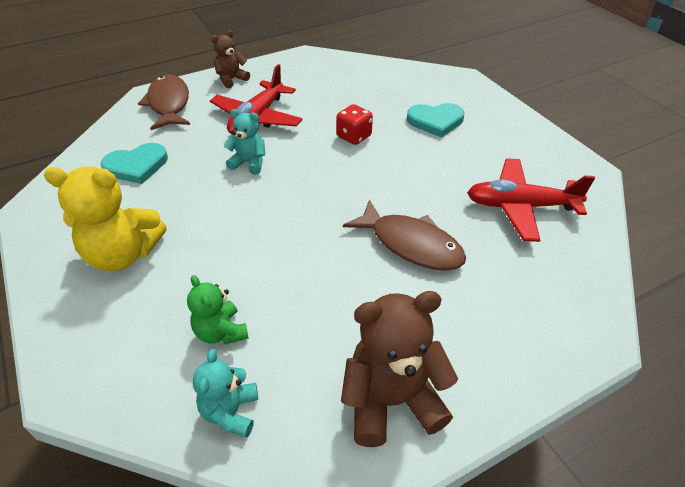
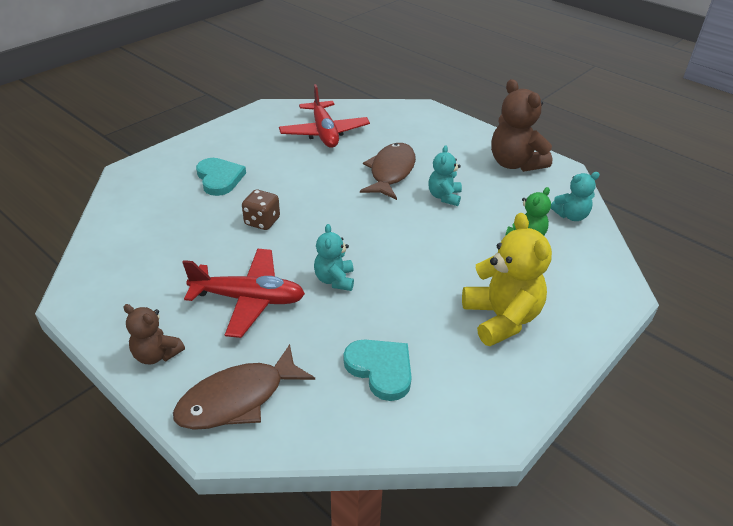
camera: 110 degrees left, 5 degrees down
(338, 279) = (444, 197): none -> turquoise teddy bear
(354, 136) = (262, 221): red dice -> brown dice

